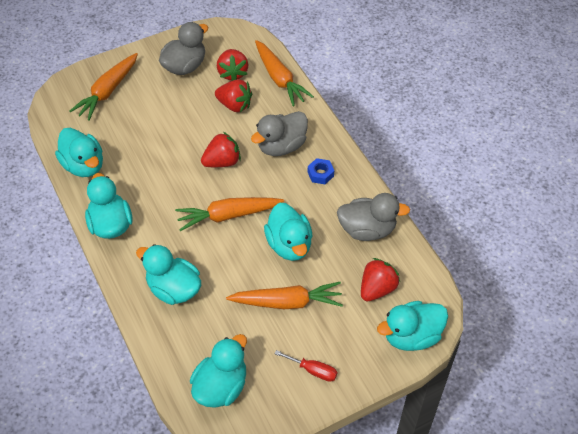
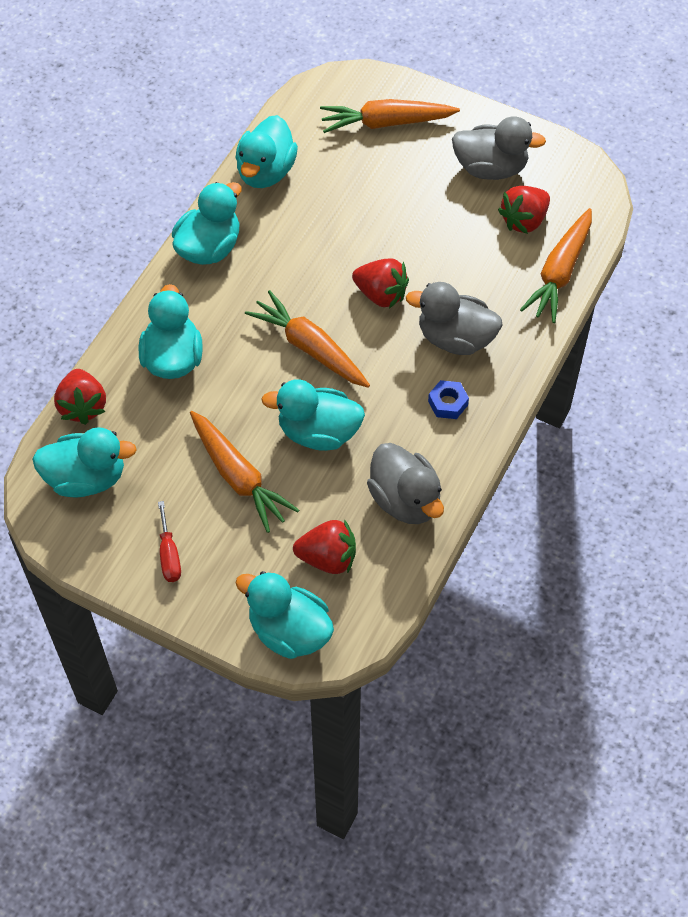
camera: 55 degrees right, 5 degrees up
(234, 105) = (476, 254): red strawberry -> red strawberry (83, 406)
(289, 245) = (318, 432): turquoise duck -> turquoise duck turned 60 degrees clockwise

